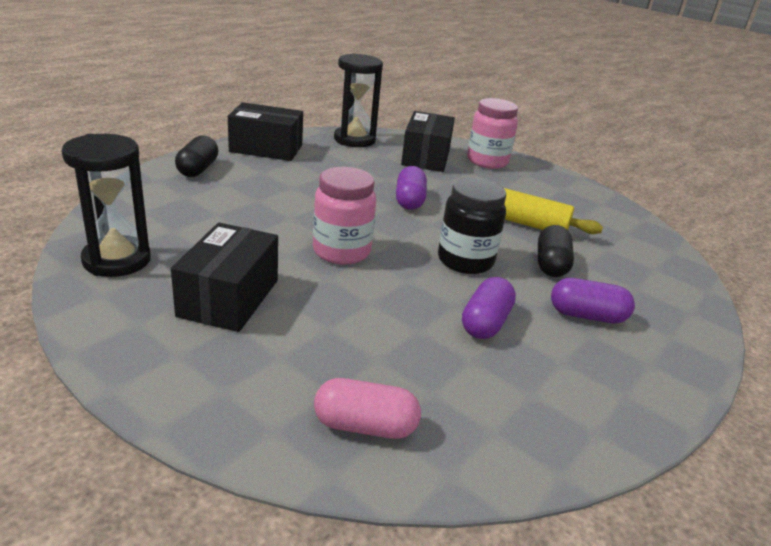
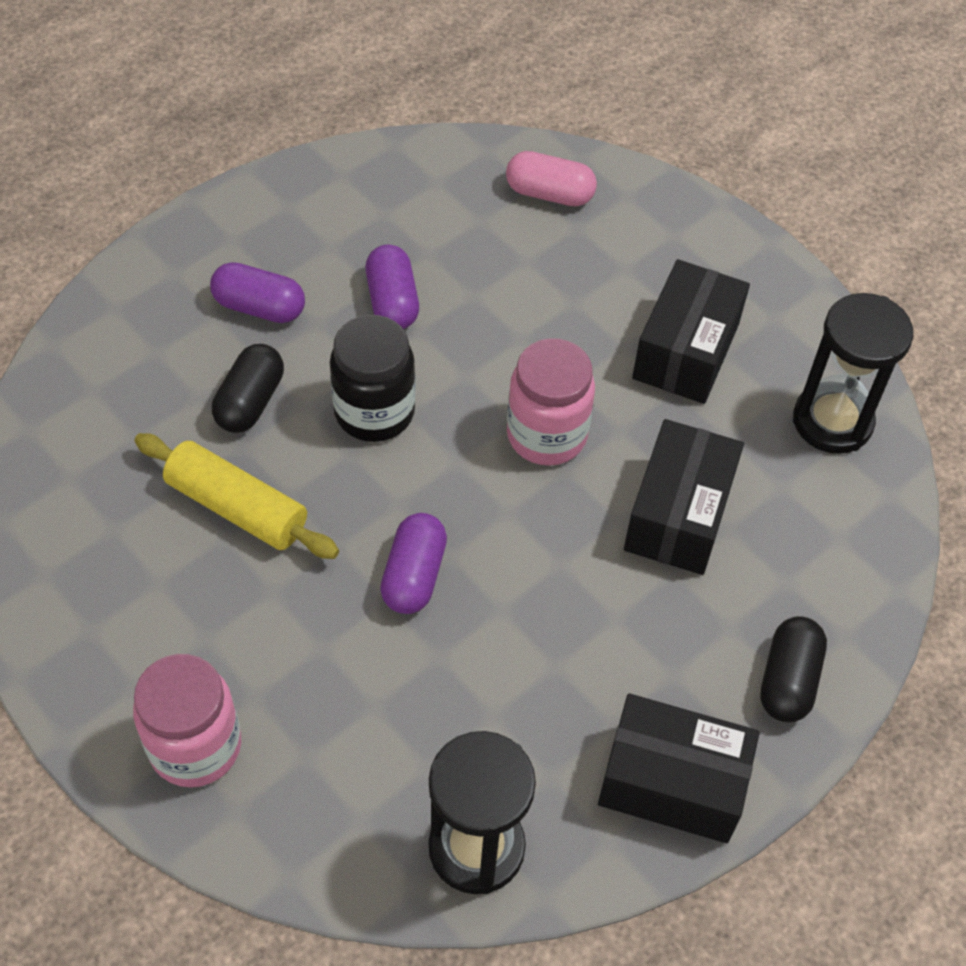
camera: 170 degrees left, 25 degrees up
(426, 157) = (330, 760): black box -> black box (678, 515)
(485, 323) = (392, 302): purple capsule -> purple capsule turned 45 degrees counterclockwise

